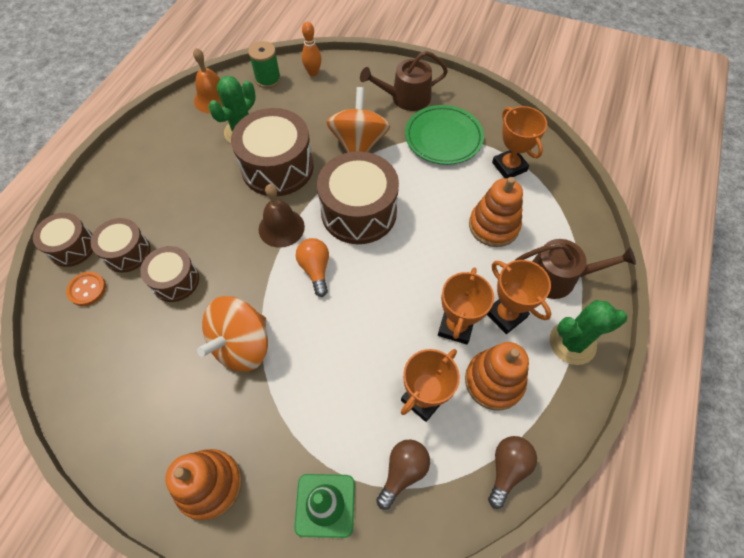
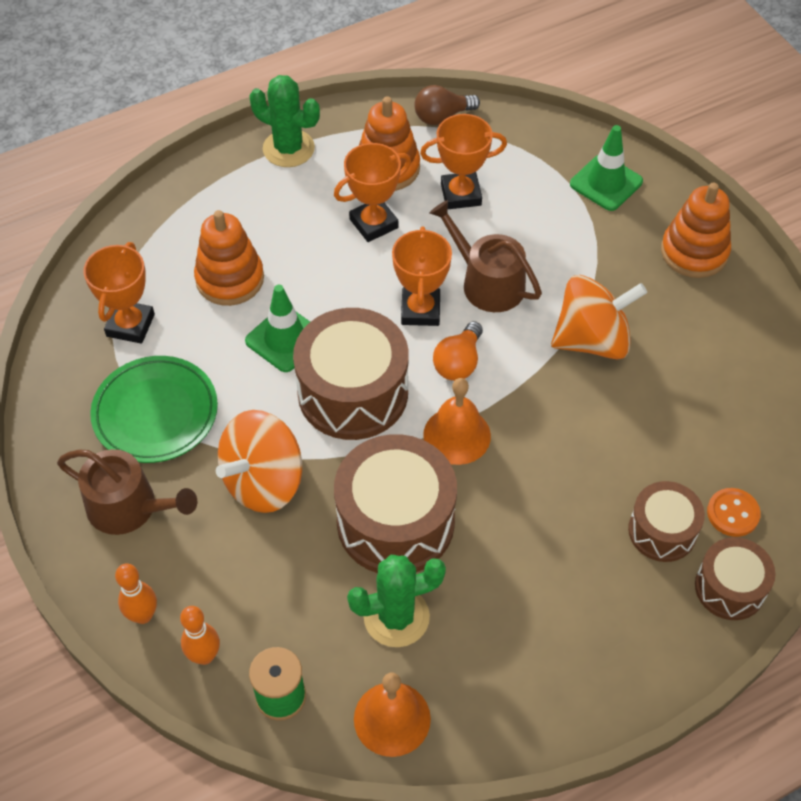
camera: 140 degrees left, 5 degrees down
(175, 280) = (622, 454): brown drum -> none
(281, 228) = (457, 435): brown bell -> orange bell
(353, 70) = (143, 615): none -> orange bowling pin
(403, 472) = (525, 163): brown light bulb -> none
(425, 214) = (285, 339): none -> green traffic cone
(506, 315) = (318, 202): orange trophy -> orange trophy (420, 310)
(558, 277) = (231, 197): brown watering can -> brown watering can (487, 282)

